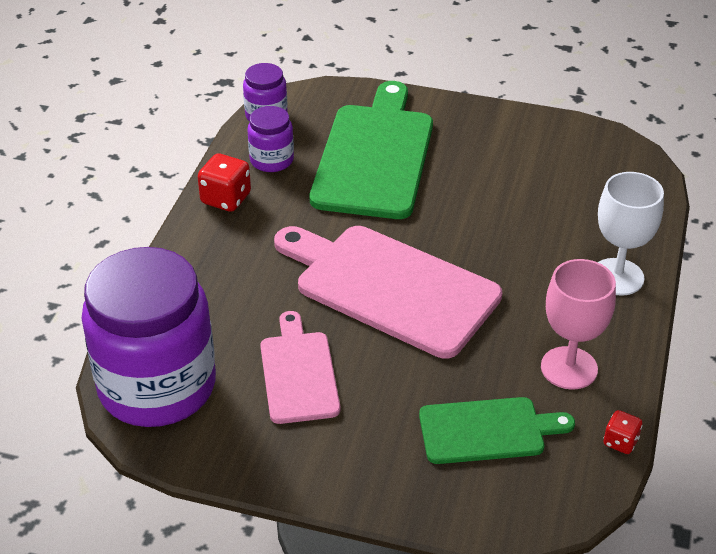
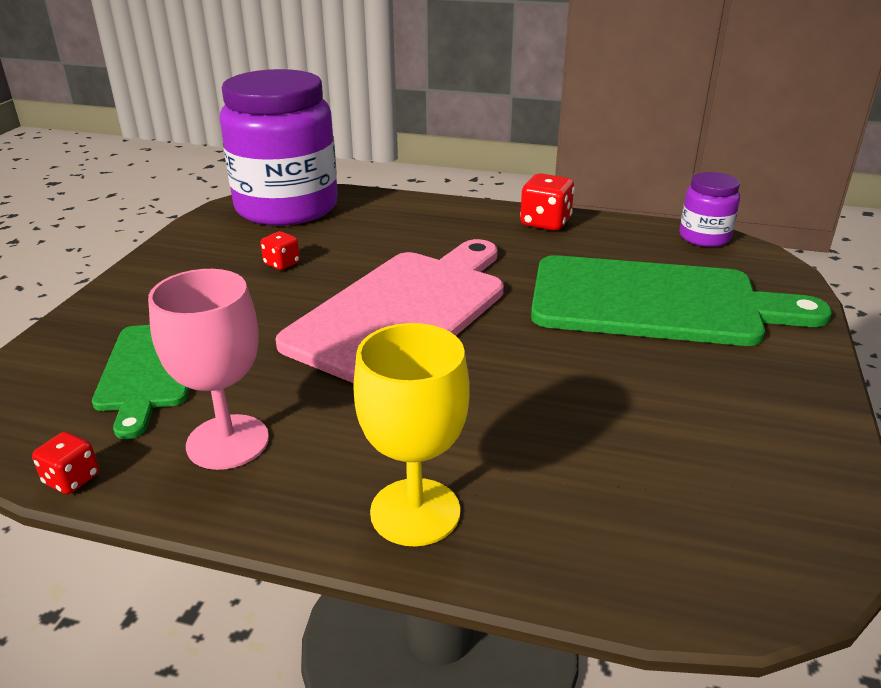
camera: 90 degrees right, 10 degrees down
(271, 160) = (620, 242): purple jar -> none
(299, 373) = (282, 264): pink cutting board -> red dice
(617, 277) = (415, 512): white goblet -> yellow goblet

